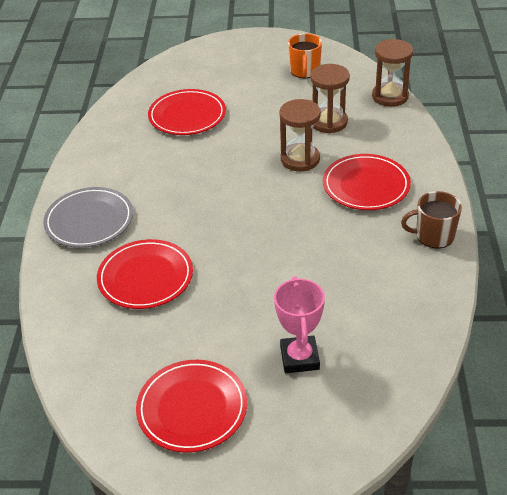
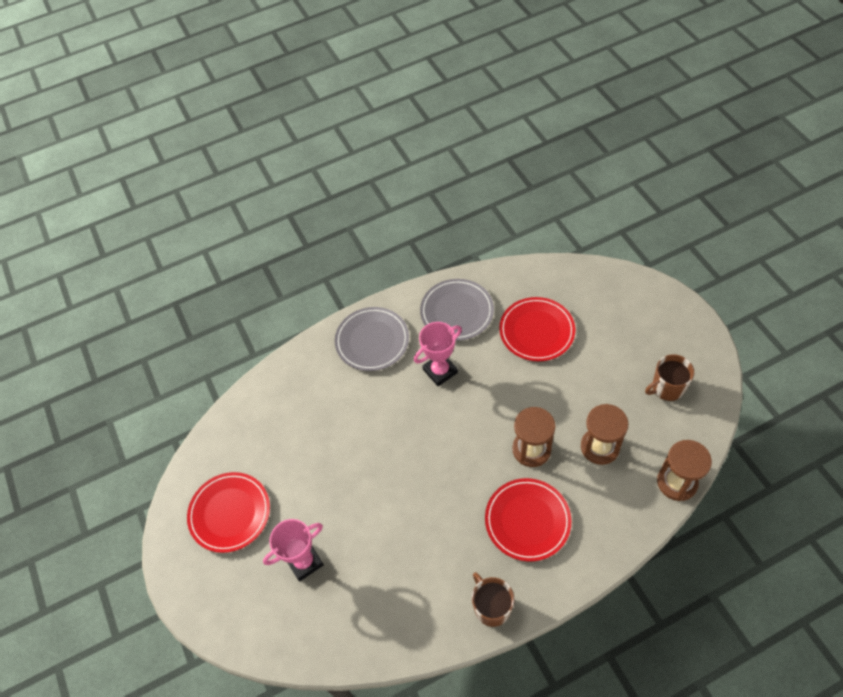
camera: 65 degrees right, 15 degrees up
(117, 154) = (457, 311): none -> grey plate
(145, 277) = (334, 413): red plate -> none
(170, 186) = (440, 371): none -> pink trophy
(304, 71) = (667, 387): orange mug -> brown mug

